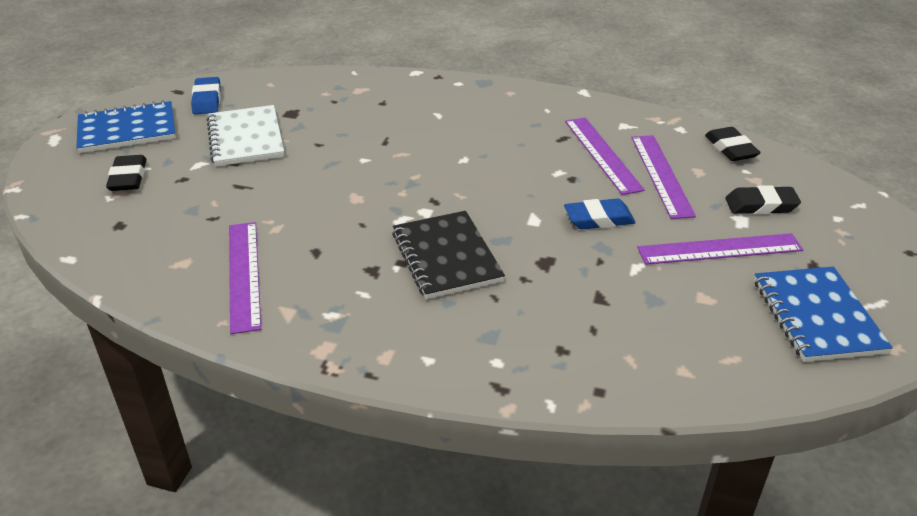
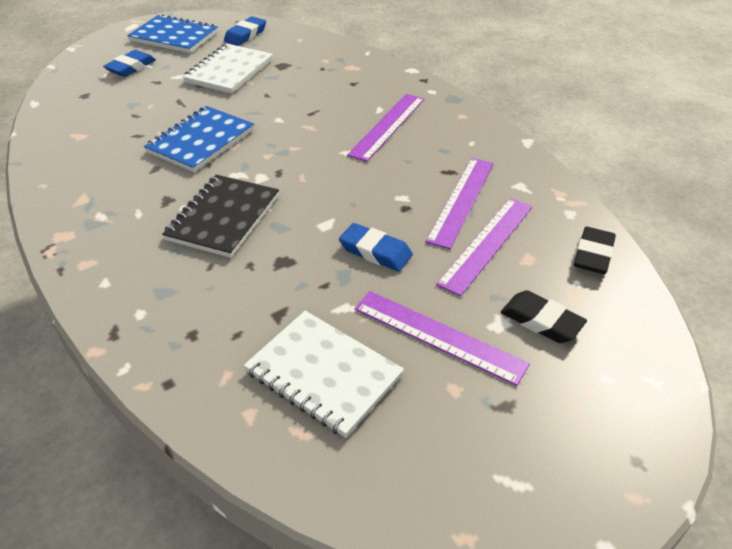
camera: 40 degrees right, 5 degrees up
(128, 177) = (131, 67): black eraser -> blue eraser
(244, 274) = (96, 161): purple ruler -> purple ruler (387, 126)
(690, 316) = (323, 374): none -> white notebook
(817, 316) = (434, 452): blue notebook -> blue notebook (201, 141)

